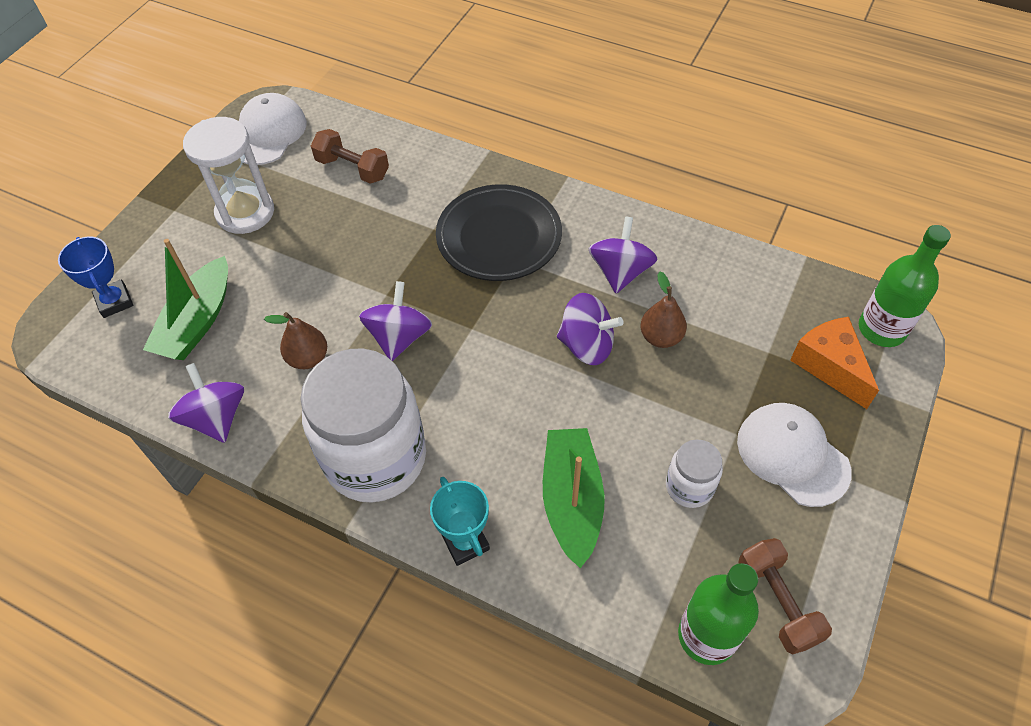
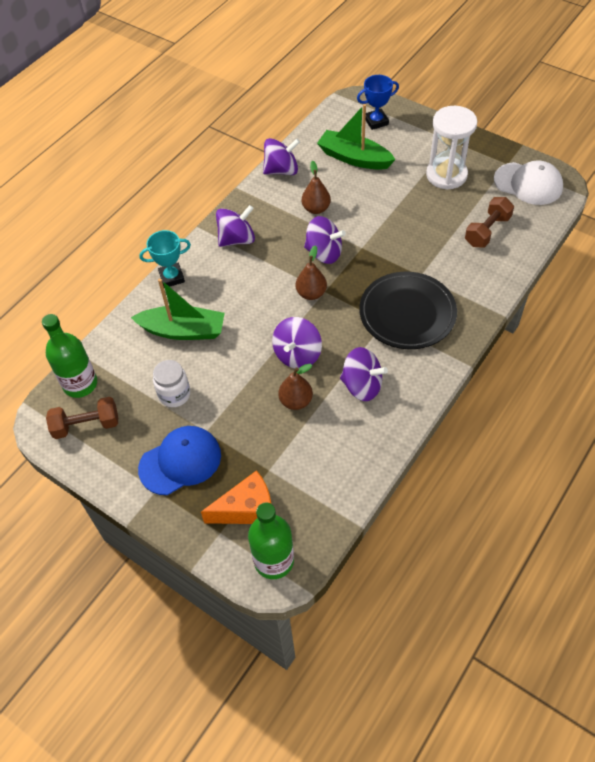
camera: 100 degrees right, 0 degrees up
(375, 458) = (237, 239): white jar -> purple spinning top
(477, 343) = (311, 293): none -> brown pear
(792, 455) = (180, 461): white cap -> blue cap

